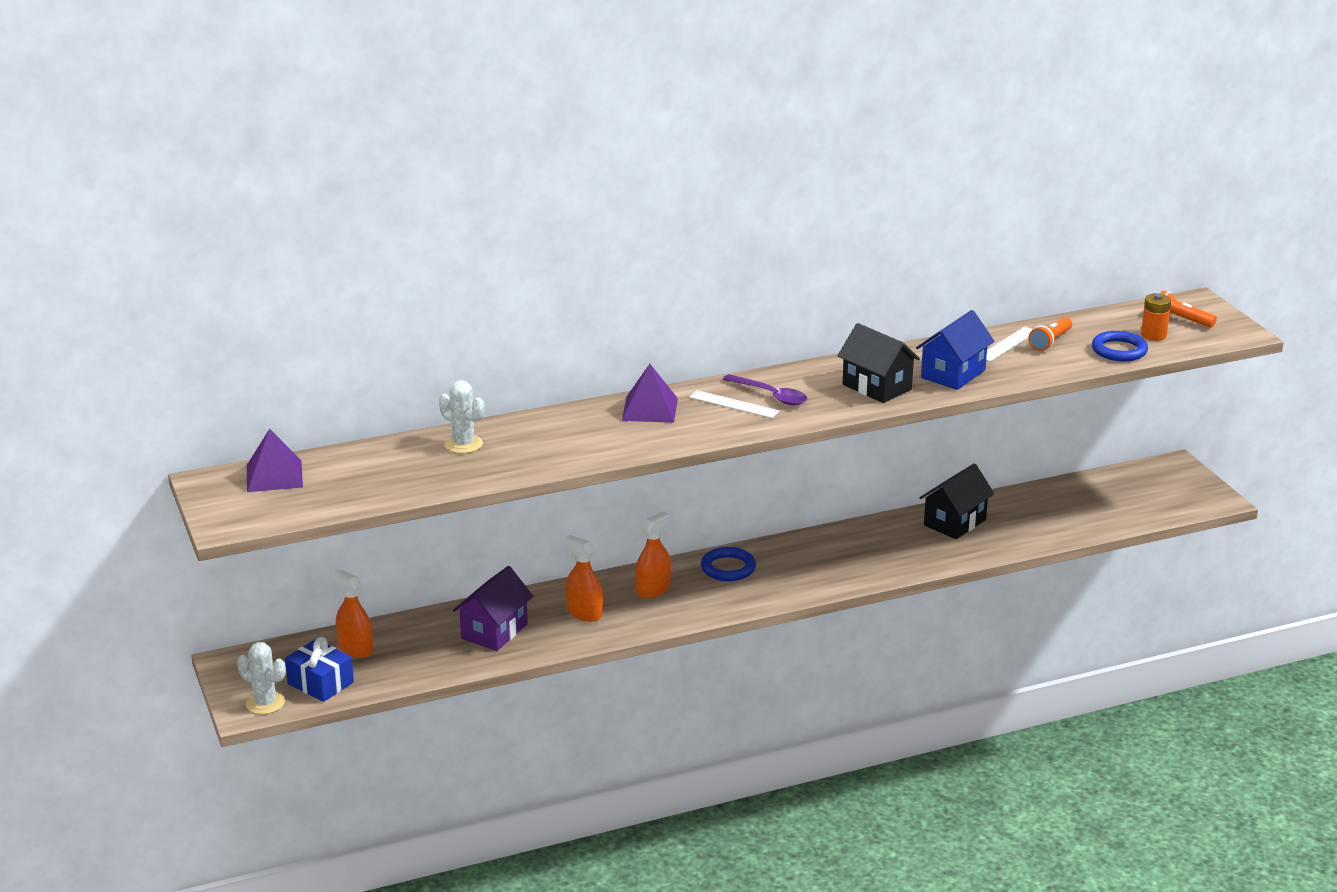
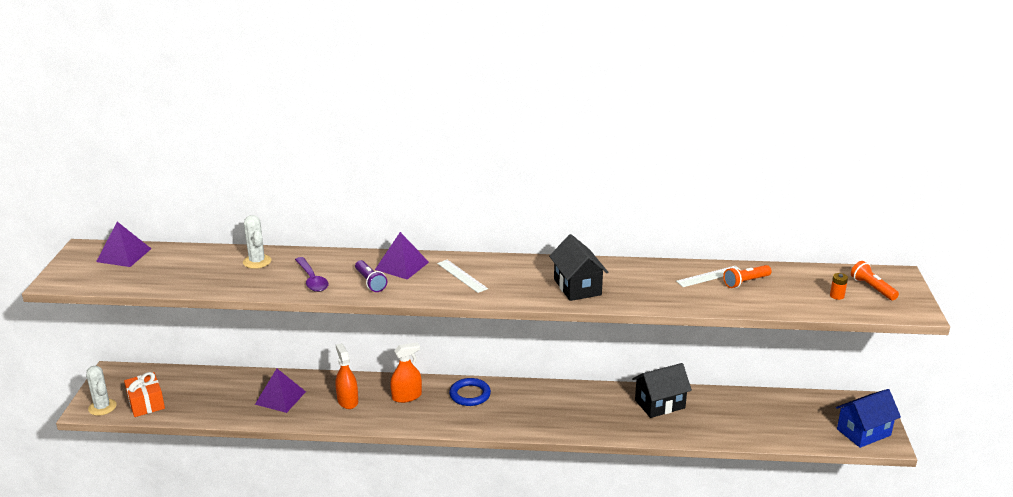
camera: 25 degrees right, 0 degrees up
(320, 683) = (146, 403): blue gift -> orange gift
(355, 648) = (189, 385): orange spray bottle -> none
(494, 631) = (280, 397): purple house -> purple pyramid
(633, 435) = (370, 282): none -> purple flashlight
(771, 395) = (494, 275): purple spoon -> purple spoon (312, 280)
(953, 374) = (645, 290): blue house -> blue house (863, 432)
(1119, 350) = (796, 302): blue ring -> none
(1153, 335) = (837, 296): orange battery -> orange battery, size x0.66

